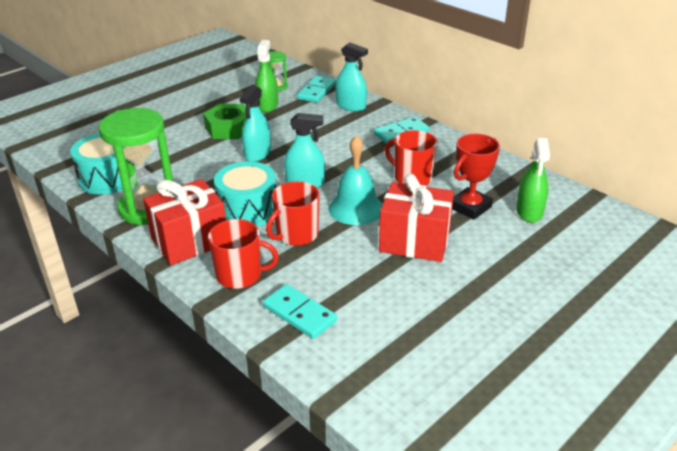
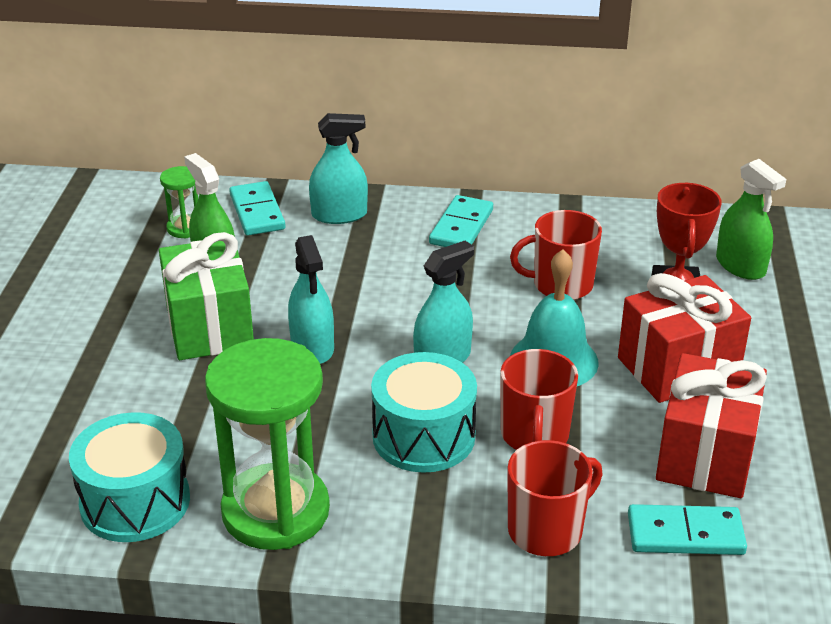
camera: 40 degrees left, 0 degrees up
(190, 241) = (411, 524): red gift -> red gift (705, 455)
(229, 128) = (209, 327): green nut -> green gift

